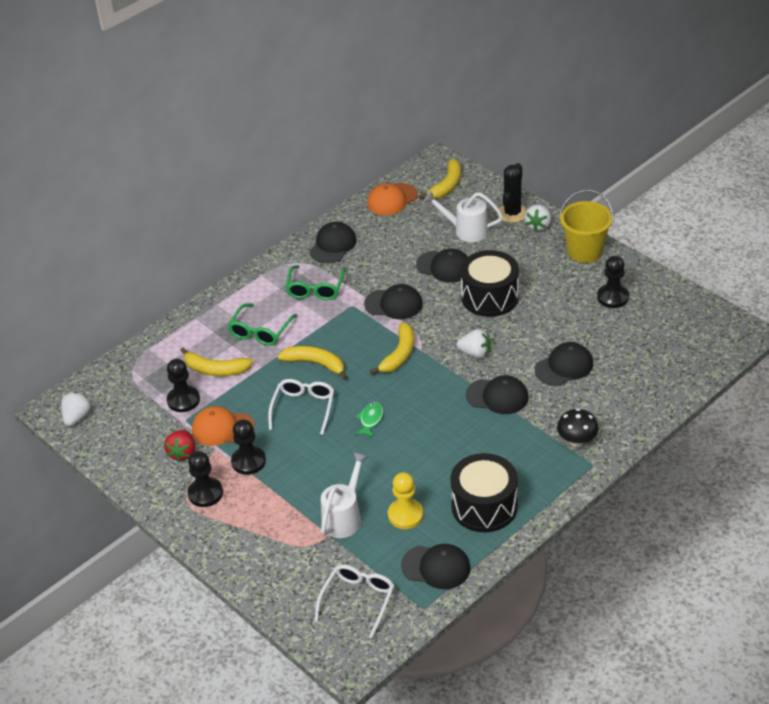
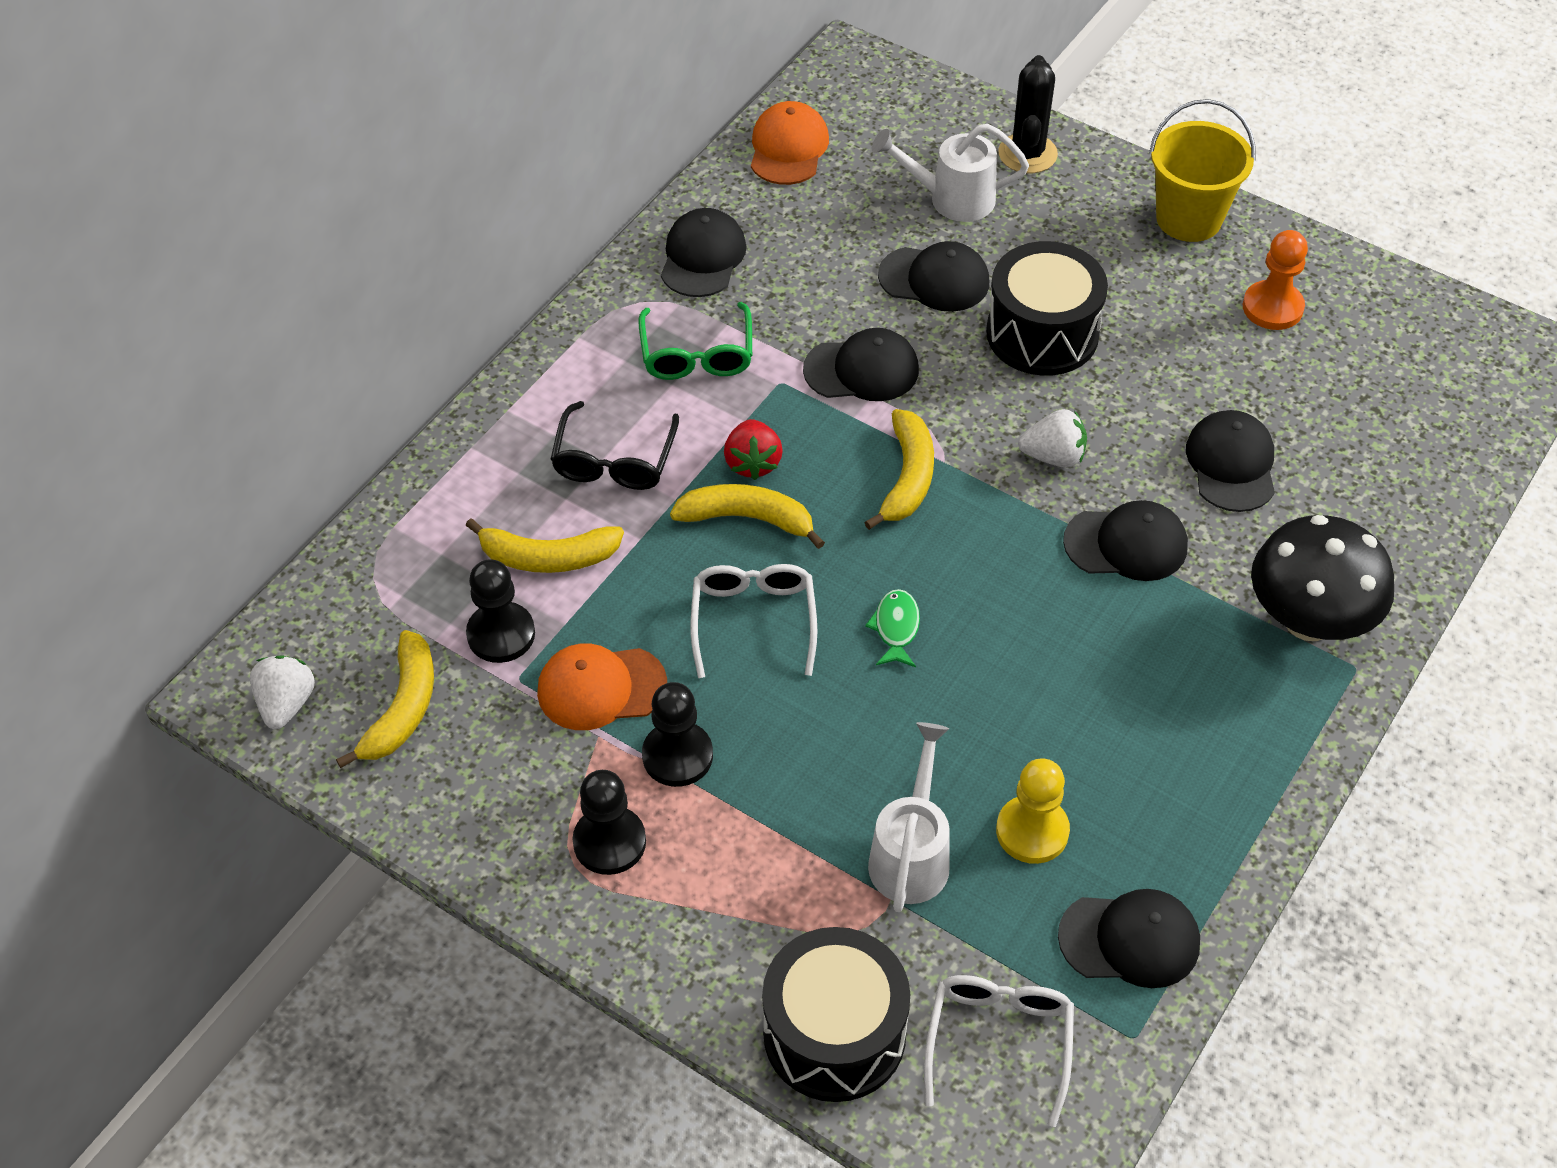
camera: 15 degrees left, 10 degrees up
(182, 453) = (534, 756): red strawberry -> red strawberry (753, 463)
(260, 331) = (614, 460): green glasses -> black glasses
(392, 199) = (788, 148): orange cap -> orange cap turned 150 degrees clockwise
(447, 185) = (885, 109): yellow banana -> yellow banana (403, 708)
(484, 506) = (1180, 789): black drum -> black drum (834, 1033)
(538, 225) = (1085, 174): white strawberry -> none
(564, 367) = (1231, 464): black cap -> black cap turned 45 degrees counterclockwise
(577, 441) = (1308, 620): black mushroom -> black mushroom, size x1.71
(612, 297) = (1272, 307): black pawn -> orange pawn

